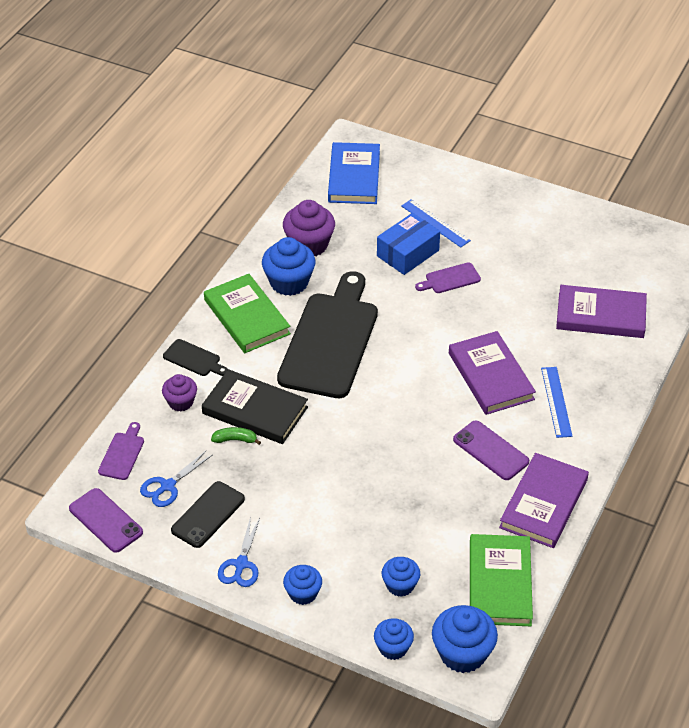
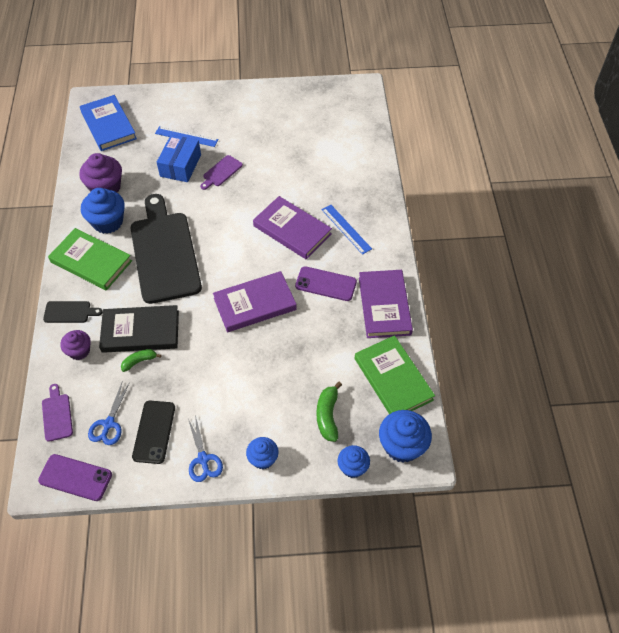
camera: 30 degrees left, 10 degrees up
(400, 585) = (327, 416): blue cupcake -> green banana
(600, 315) = (336, 156): purple book -> purple book (255, 304)

